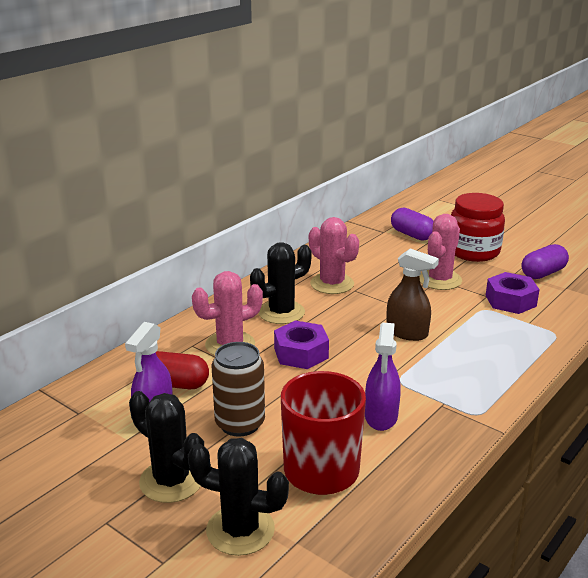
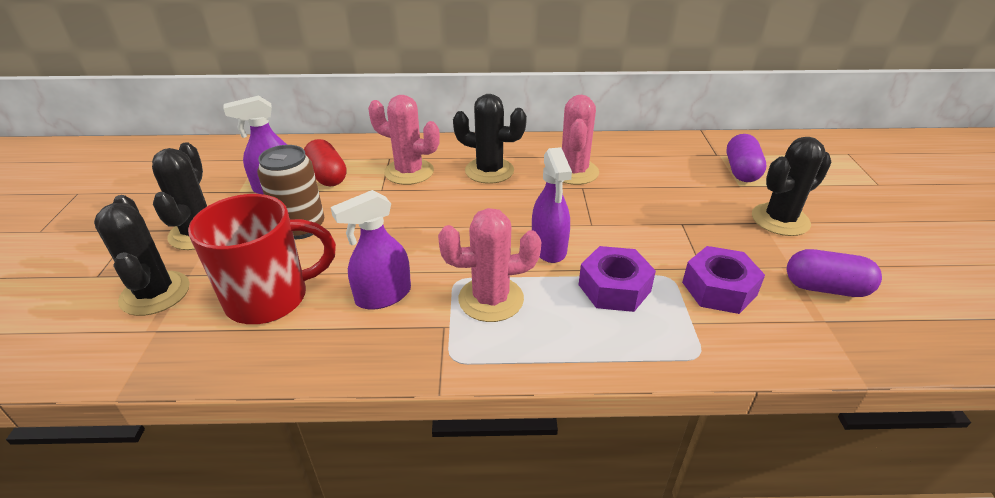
camera: 50 degrees right, 10 degrees up
(301, 353) = (437, 208): purple nut -> purple nut (614, 288)
(407, 333) = (549, 248): brown spray bottle -> purple spray bottle
(440, 280) = (682, 224): pink cactus -> pink cactus (491, 299)
(473, 252) = (780, 220): red jar -> black cactus

